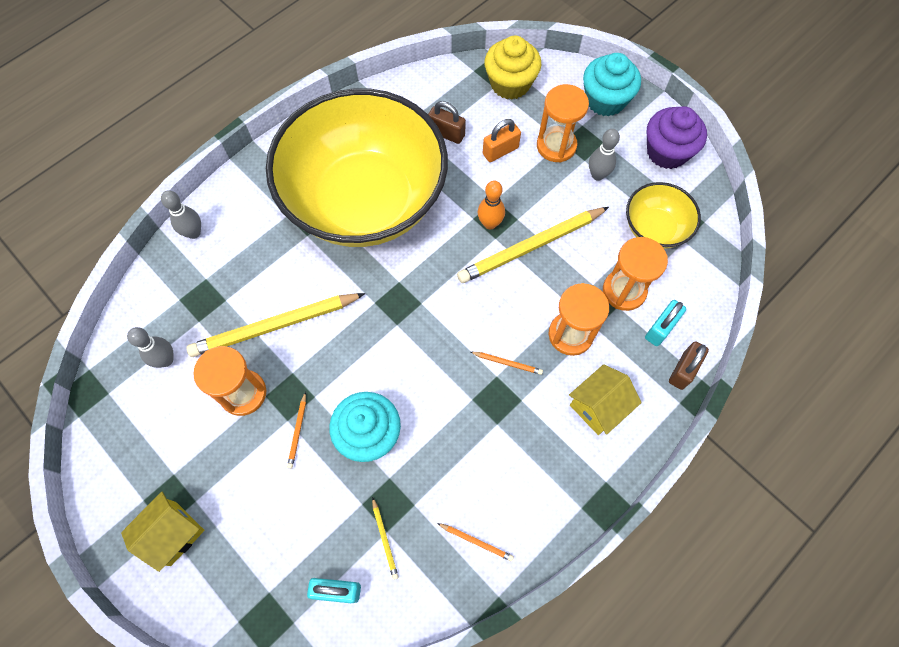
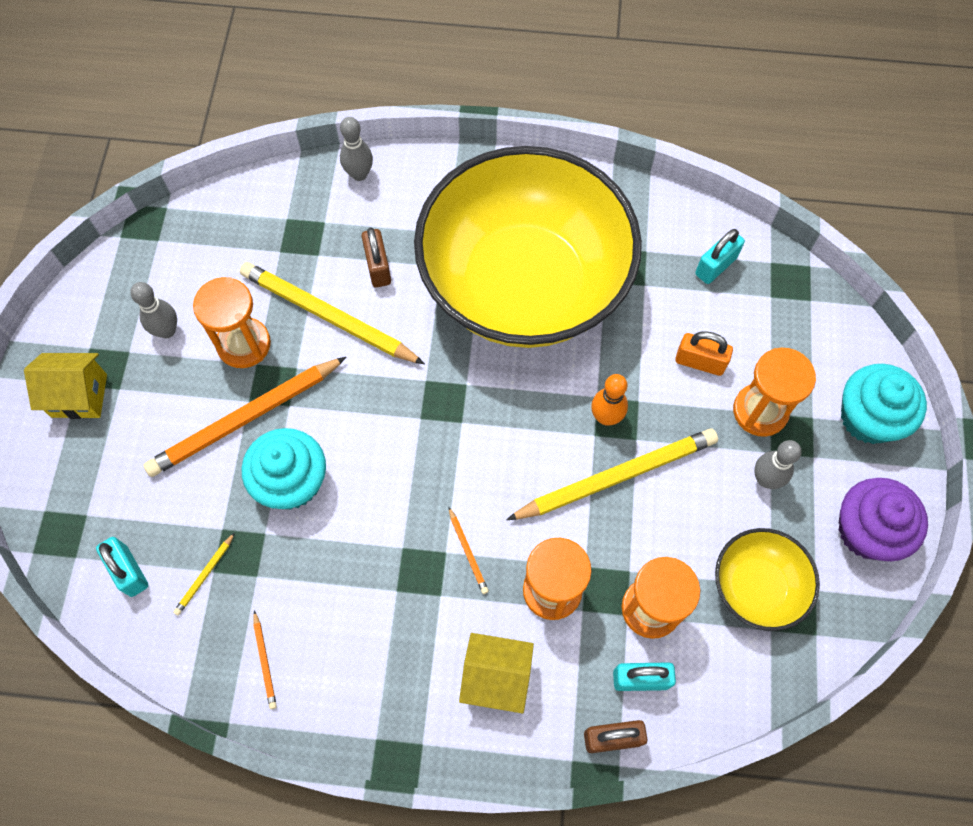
camera: 50 degrees right, 0 degrees up
(166, 360) = (223, 257): grey bowling pin -> grey bowling pin (167, 331)
(298, 431) = (245, 419): orange pencil -> orange pencil, size x2.46
(446, 133) = (669, 296): brown padlock -> brown padlock (378, 267)
(450, 97) = (715, 266): none -> turquoise padlock
(510, 84) = (790, 309): yellow cupcake -> none
(531, 247) = (616, 477): yellow pencil -> yellow pencil turned 135 degrees clockwise

